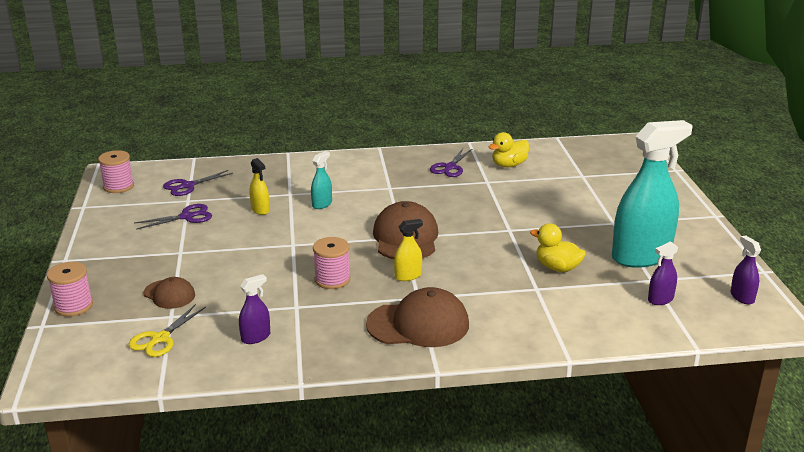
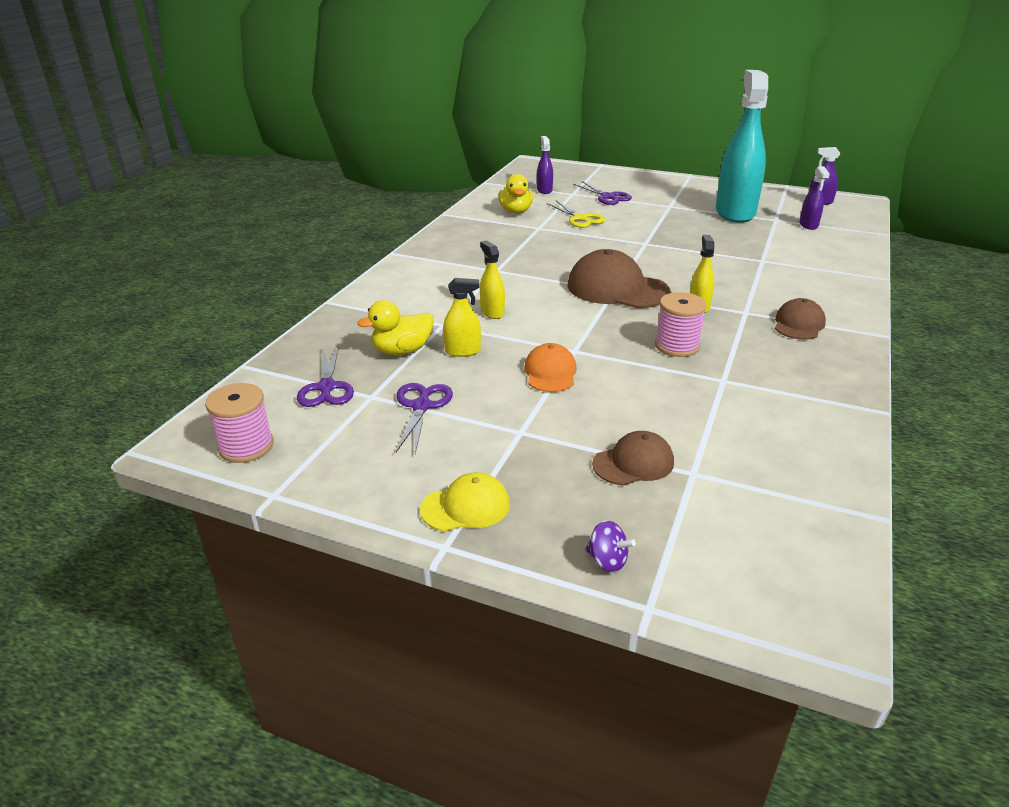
camera: 60 degrees left, 5 degrees up
(73, 306) = (607, 561): pink spool -> purple spinning top
(99, 256) = (466, 507): none -> yellow cap
(160, 338) = (749, 493): yellow scissors -> yellow scissors (580, 218)
(255, 337) = (780, 420): purple spray bottle -> purple spray bottle (544, 190)
(256, 244) = (550, 372): none -> orange cap
(322, 204) = (492, 312): turquoise spray bottle -> yellow spray bottle
(418, 324) = (798, 324): brown cap -> brown cap, size x0.57
(450, 167) = (487, 234): purple scissors -> purple scissors (607, 197)
(557, 268) = (731, 244): yellow duck -> yellow duck (402, 351)

